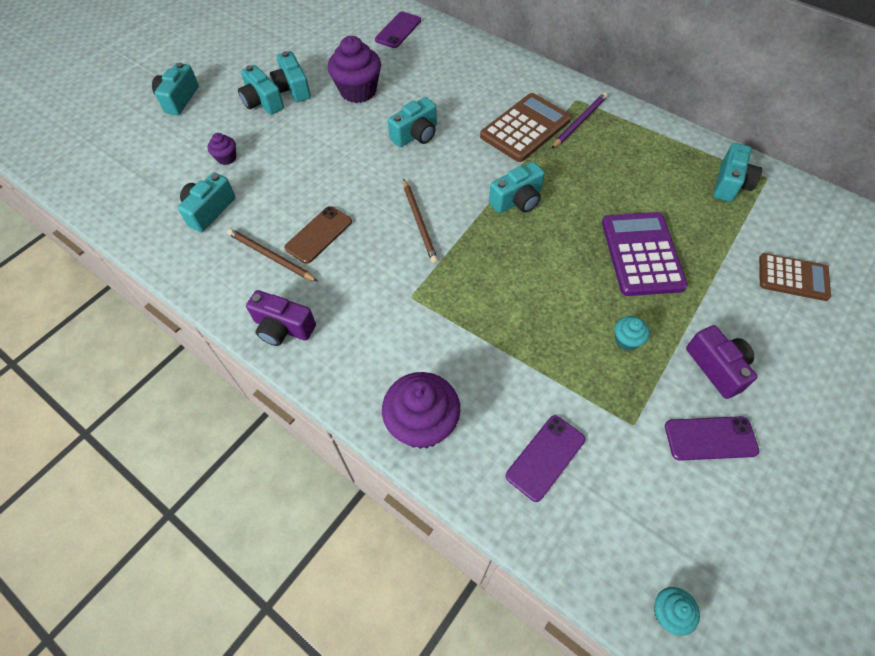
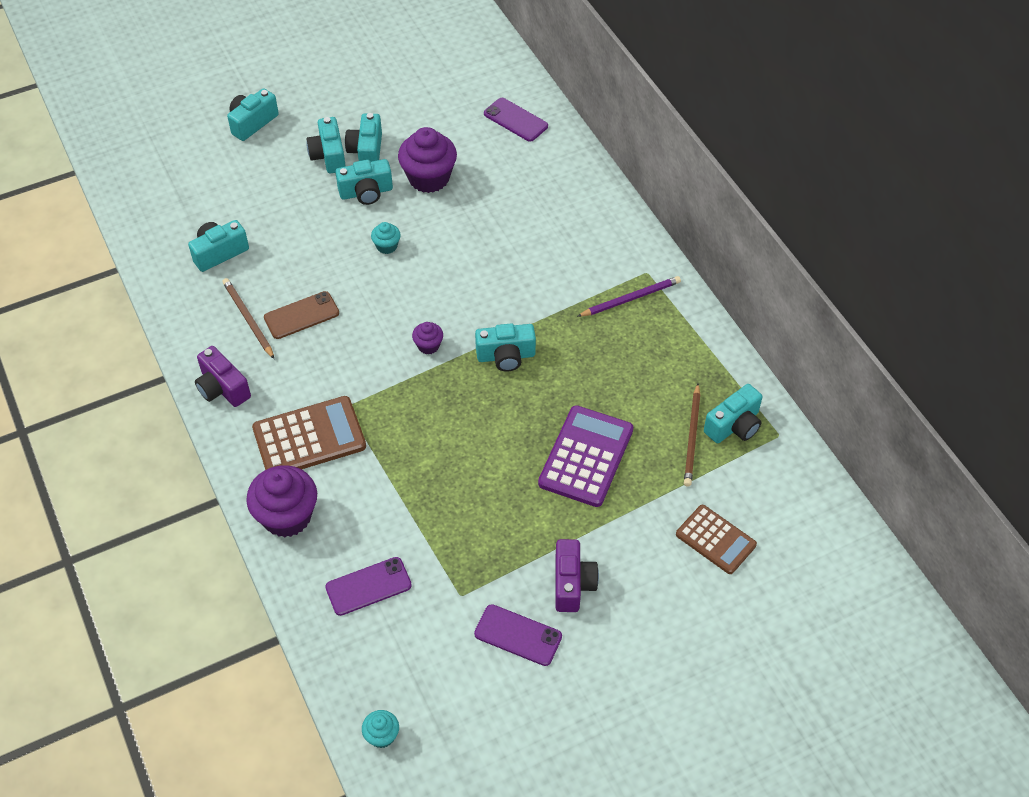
camera: 25 degrees right, 5 degrees down
(226, 158) = (262, 205): purple cupcake -> purple cupcake (428, 346)
(398, 30) = (515, 120): purple phone -> purple phone turned 75 degrees clockwise
(416, 135) = (454, 249): turquoise camera -> turquoise camera (366, 192)
(419, 222) = (399, 340): brown pencil -> brown pencil (692, 437)
(525, 128) = (569, 284): brown calculator -> brown calculator (309, 437)
(626, 340) = (509, 526): turquoise cupcake -> turquoise cupcake (387, 246)

